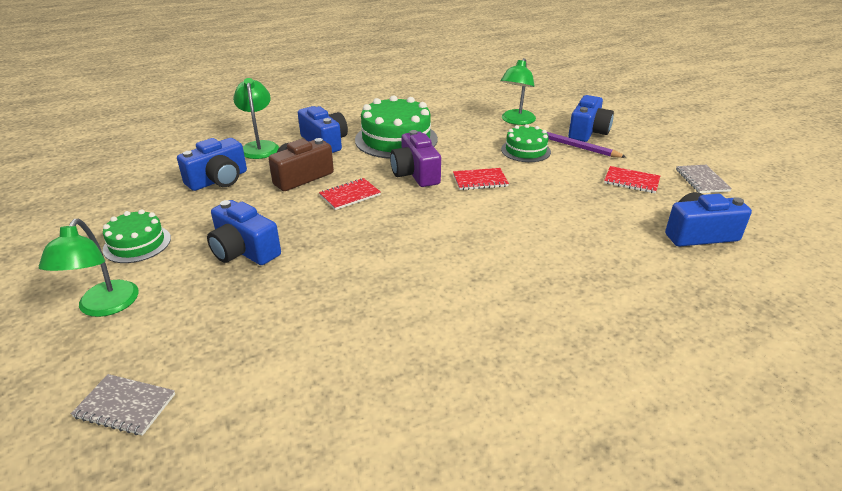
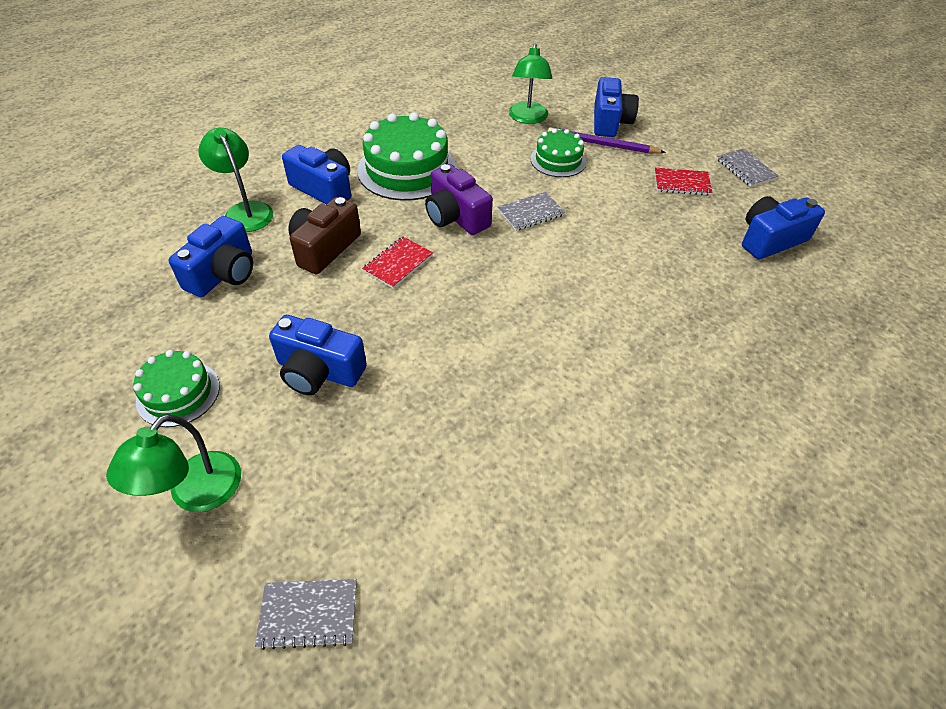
camera: 20 degrees left, 15 degrees up
(104, 307) = (196, 494): green lamp -> green lamp turned 45 degrees clockwise
(480, 180) = (530, 213): red notebook -> grey notebook

